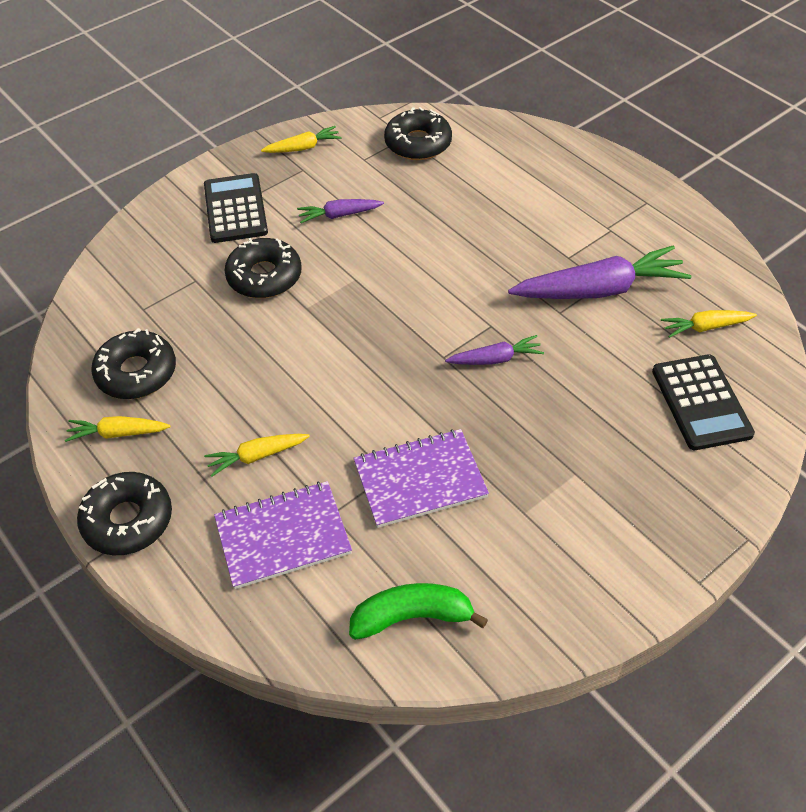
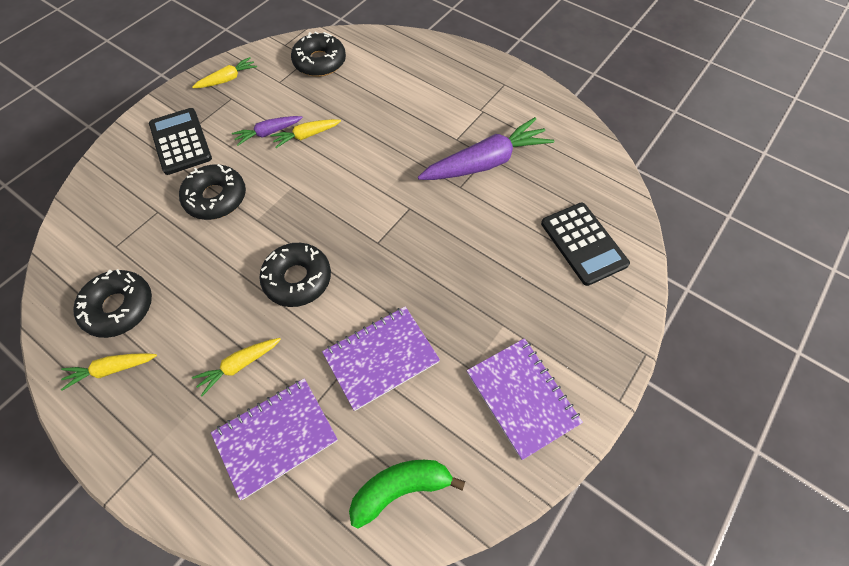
camera: 15 degrees left, 10 degrees up
(128, 520) = (134, 453): black donut -> black donut (297, 279)
(495, 359) = (419, 236): purple carrot -> none
(578, 554) = (522, 397): none -> purple notebook
(705, 327) = (571, 180): yellow carrot -> yellow carrot (306, 136)

